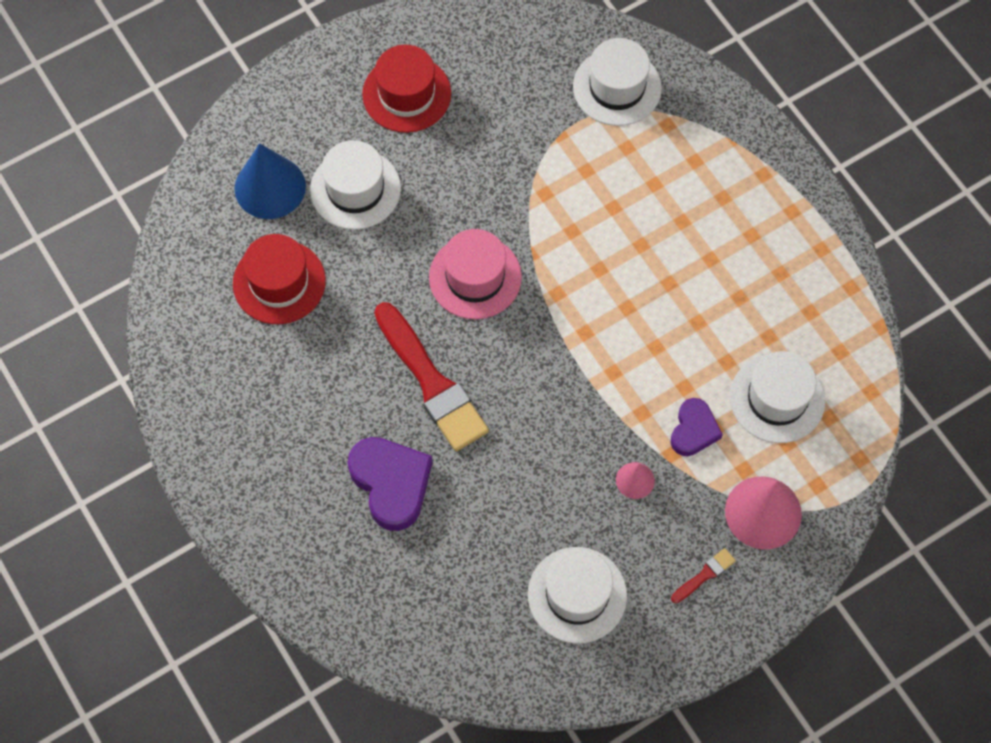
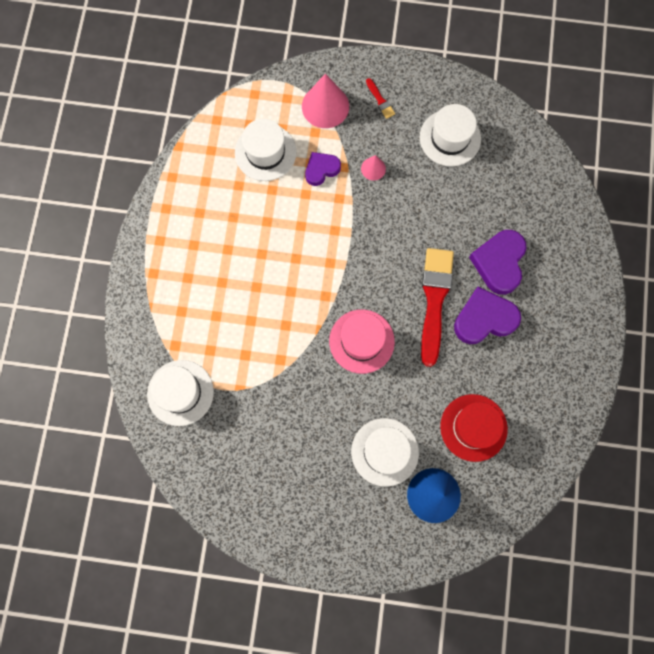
camera: 140 degrees left, 10 degrees up
(358, 405) = (484, 319): none -> purple heart
(406, 94) = (304, 492): red hat -> none
(704, 575) = (380, 100): red brush -> red brush turned 120 degrees counterclockwise

